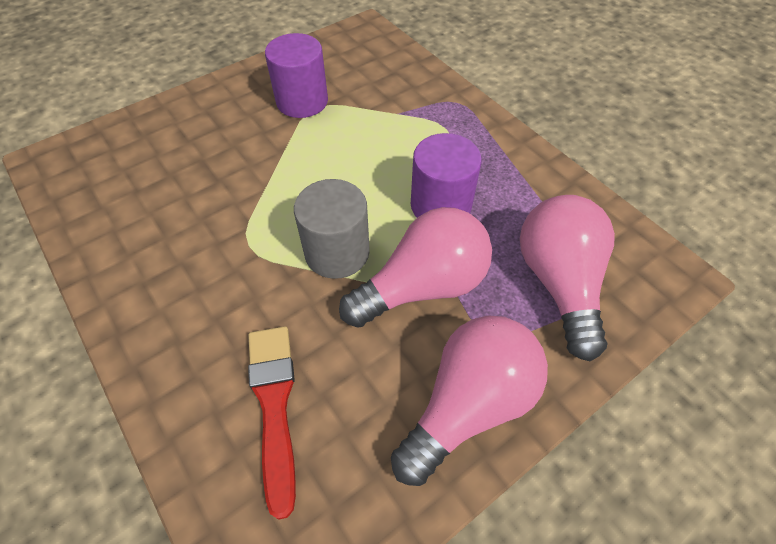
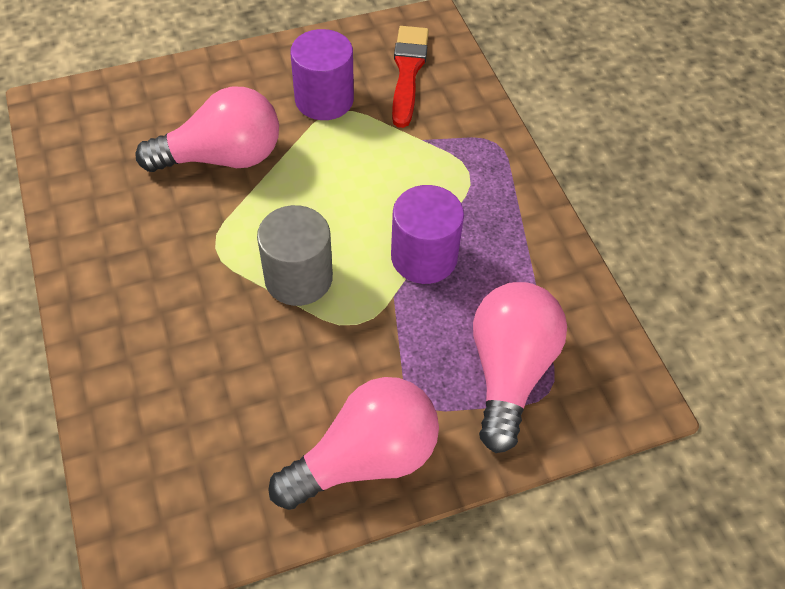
camera: 15 degrees right, 0 degrees up
(274, 404) = (188, 405): red brush -> red brush (408, 71)
(422, 286) = (369, 336): pink light bulb -> pink light bulb (222, 157)

